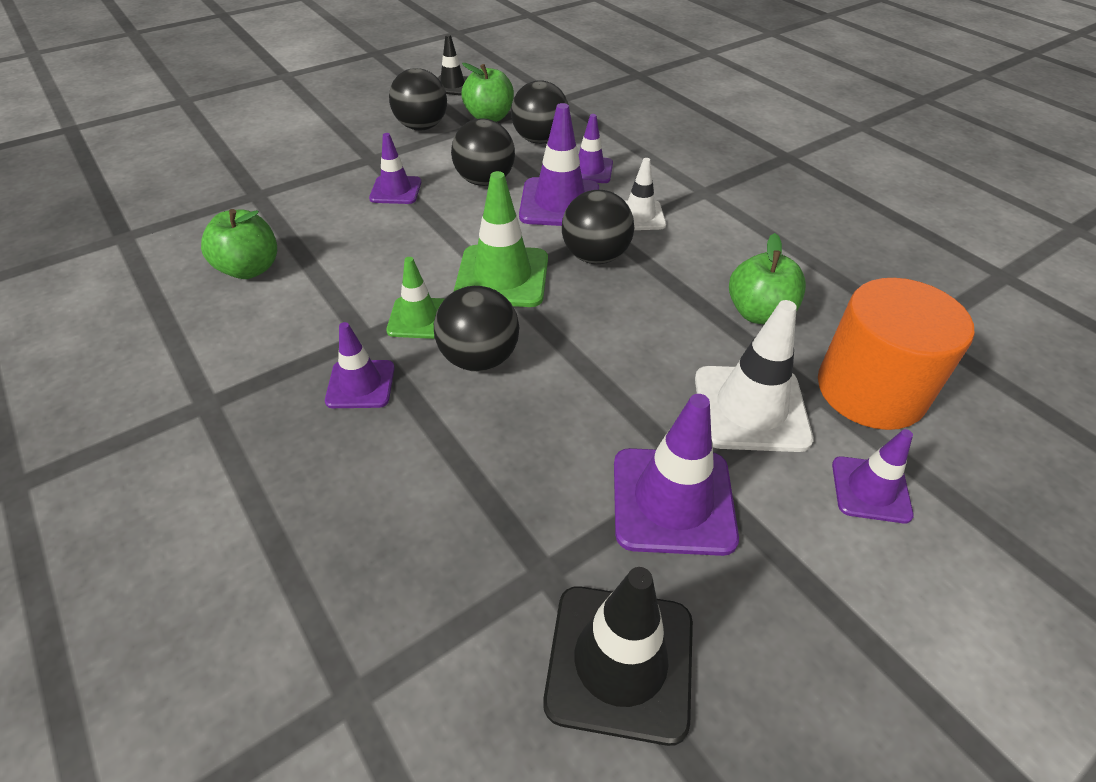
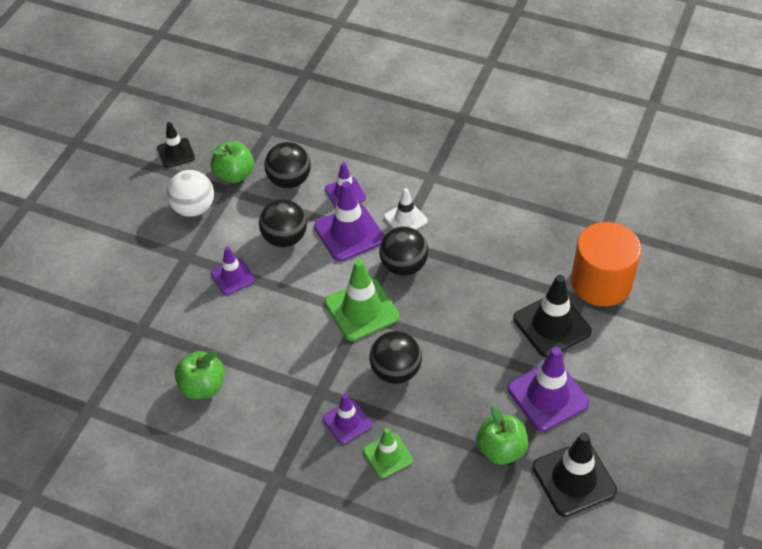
camera: 30 degrees left, 5 degrees up
(419, 318) = (339, 364): green traffic cone -> green traffic cone (388, 455)
(421, 127) = (193, 208): black ball -> white ball
(750, 408) = (552, 325): white traffic cone -> black traffic cone
(759, 313) = (520, 260): green apple -> green apple (500, 449)
(870, 489) = (628, 340): purple traffic cone -> none

